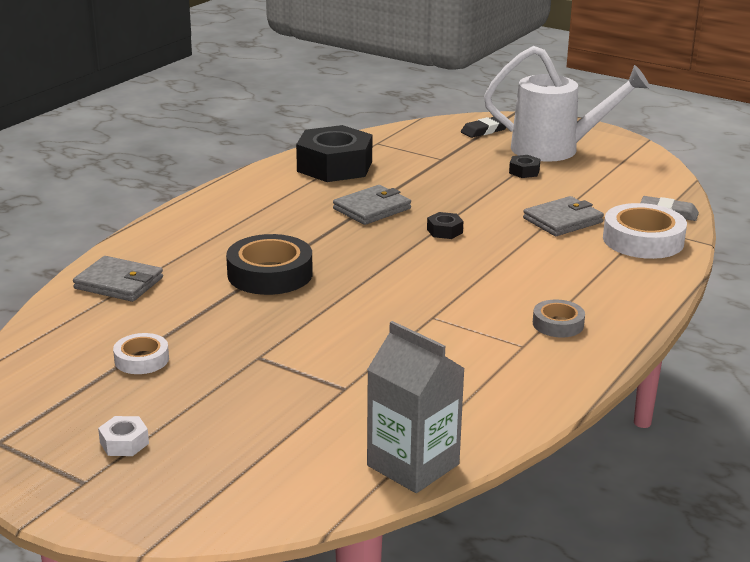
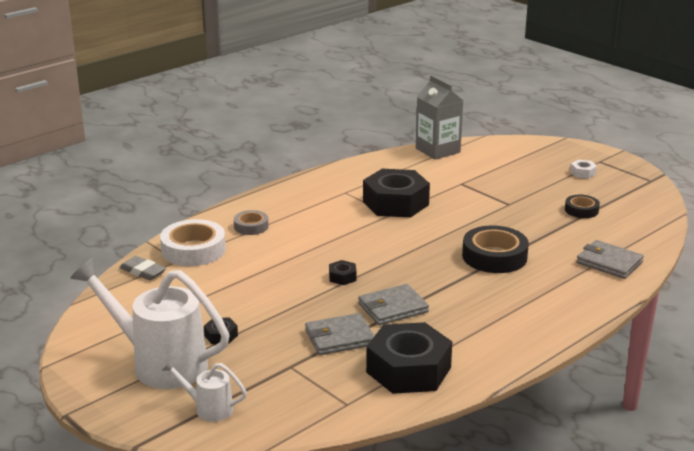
camera: 165 degrees left, 0 degrees up
(141, 359) = (581, 210): white tape -> black tape
(434, 336) = (395, 203): none -> black nut
(485, 130) = (209, 409): black eraser -> white watering can
(558, 324) = (313, 201): grey tape -> grey tape (251, 226)
(563, 220) = (237, 275): grey wallet -> grey wallet (339, 338)

